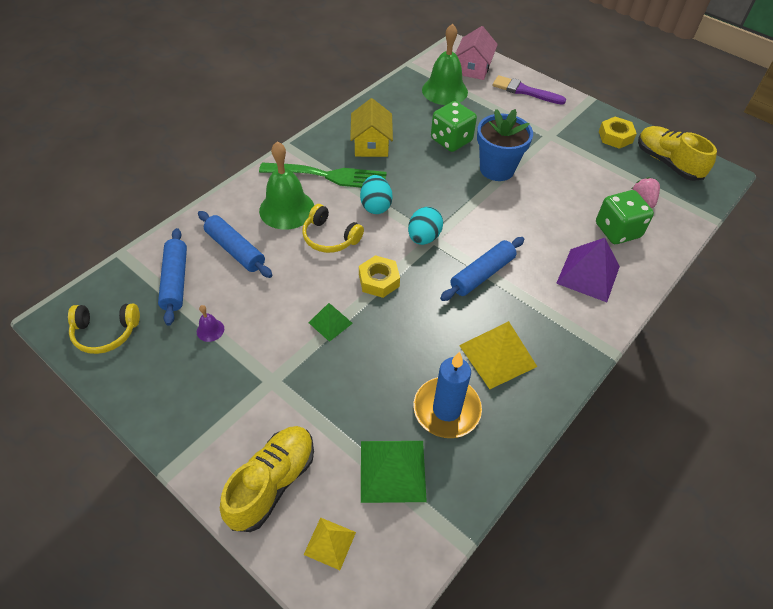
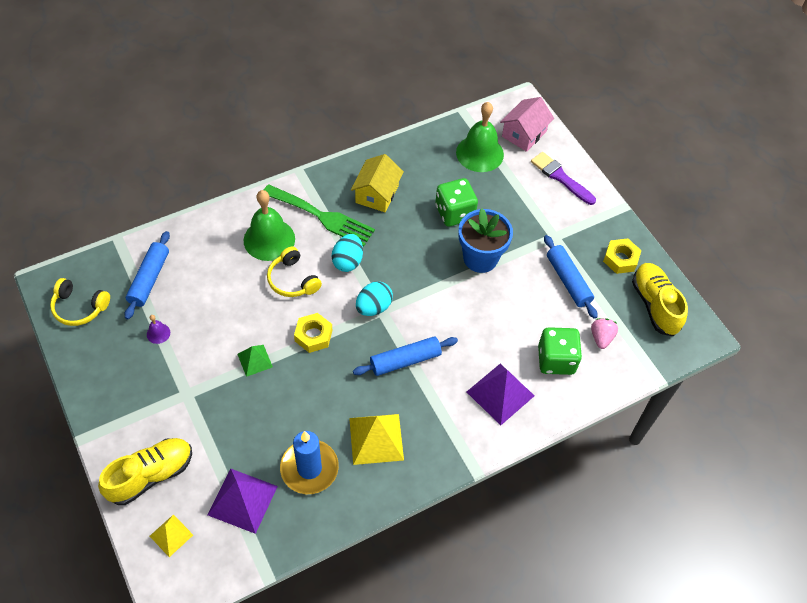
camera: 20 degrees right, 5 degrees up
(235, 250) = (209, 266): blue rolling pin -> blue rolling pin (568, 280)
(392, 470) = (242, 500): green pyramid -> purple pyramid

